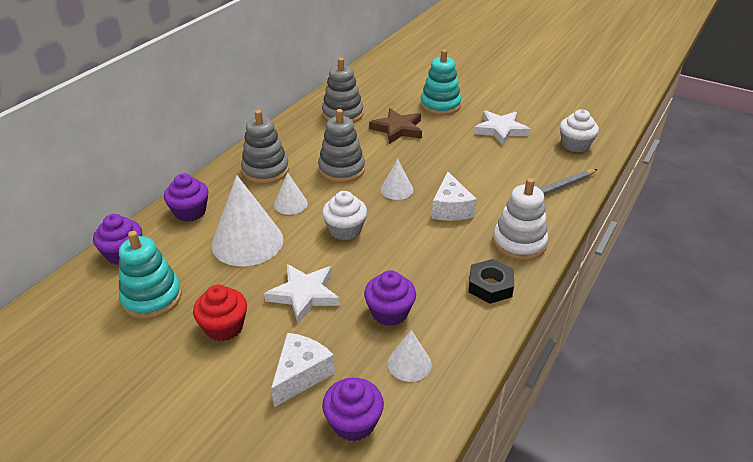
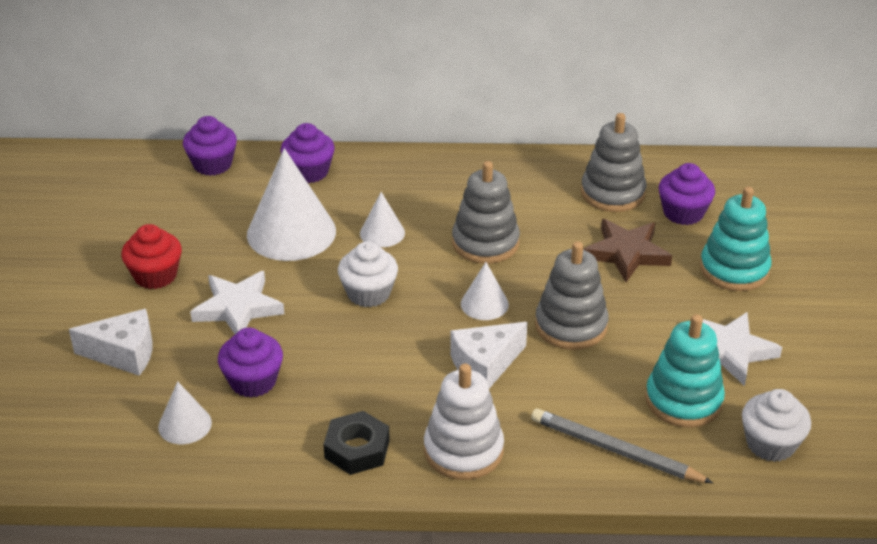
camera: 60 degrees right, 0 degrees up
(152, 298) = (164, 212): turquoise stacking toy -> turquoise stacking toy (683, 400)
(265, 170) = (428, 187): grey stacking toy -> grey stacking toy (571, 326)
(353, 423) = (83, 414): purple cupcake -> purple cupcake (683, 213)

